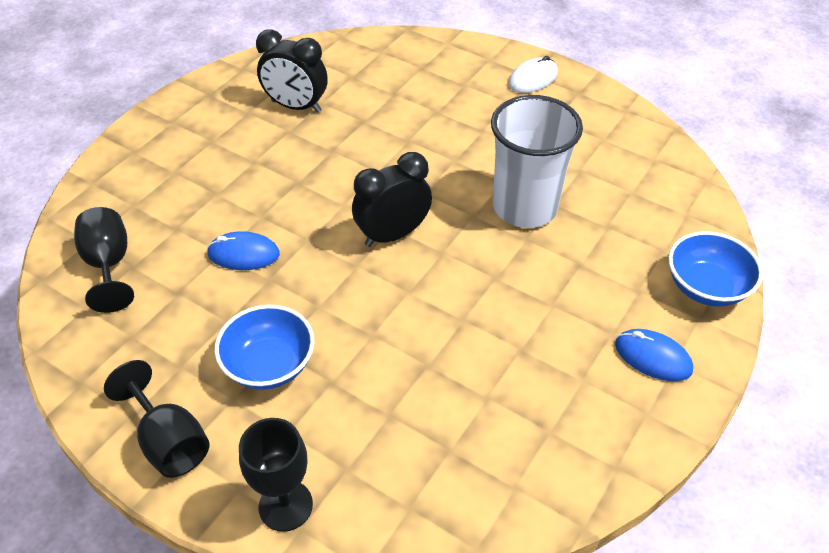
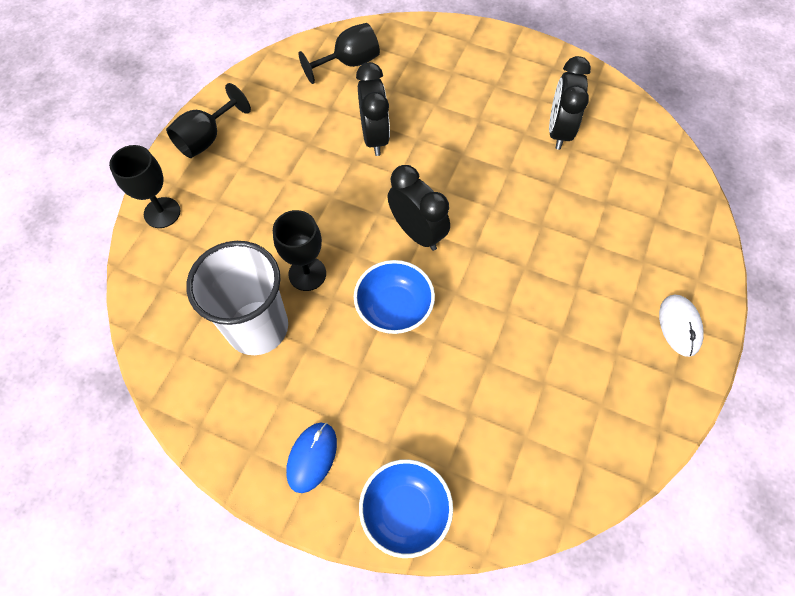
camera: 80 degrees right, 15 degrees up
(243, 254) = (374, 137): blue mouse -> black clock
(269, 365) = (273, 178): blue bowl -> blue bowl (394, 308)
(425, 341) = (307, 274): none -> black goblet
(525, 207) = (476, 335): white cup -> white cup (257, 327)
(533, 79) = (679, 326): white mouse -> white mouse turned 45 degrees clockwise

